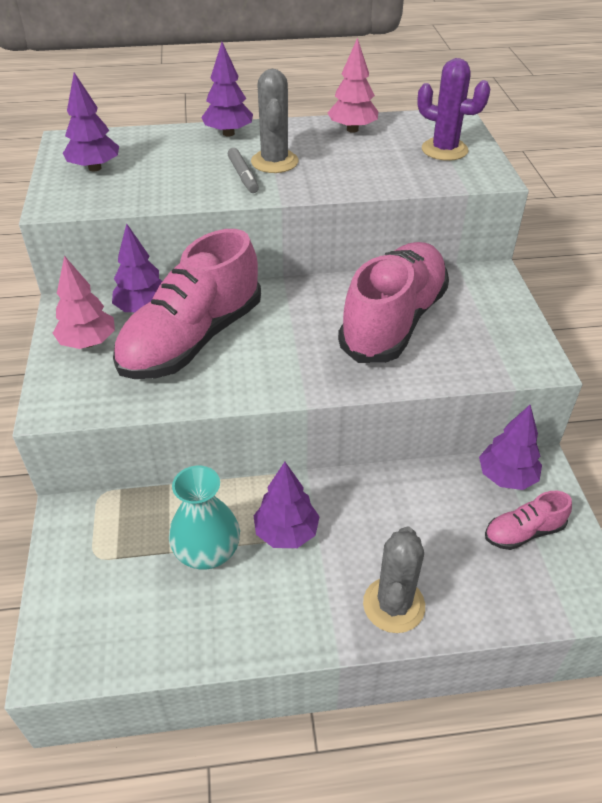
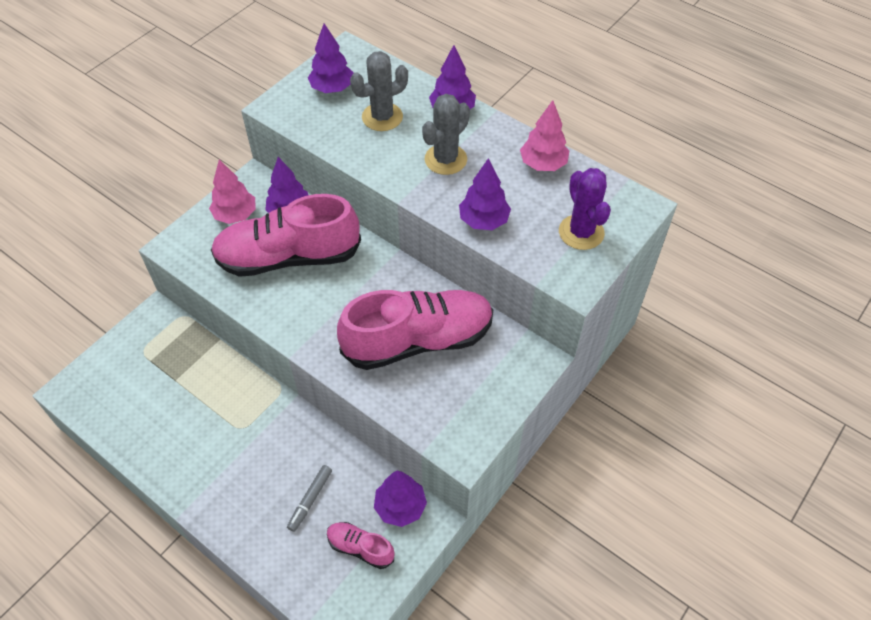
camera: 45 degrees right, 10 degrees up
(207, 552) = (191, 397): turquoise vase -> none
(243, 176) = (409, 159): grey marker -> grey marker (310, 500)
(286, 533) = (239, 423): purple tree -> purple tree (483, 221)
(394, 605) = (238, 515): grey cactus -> grey cactus (382, 117)

